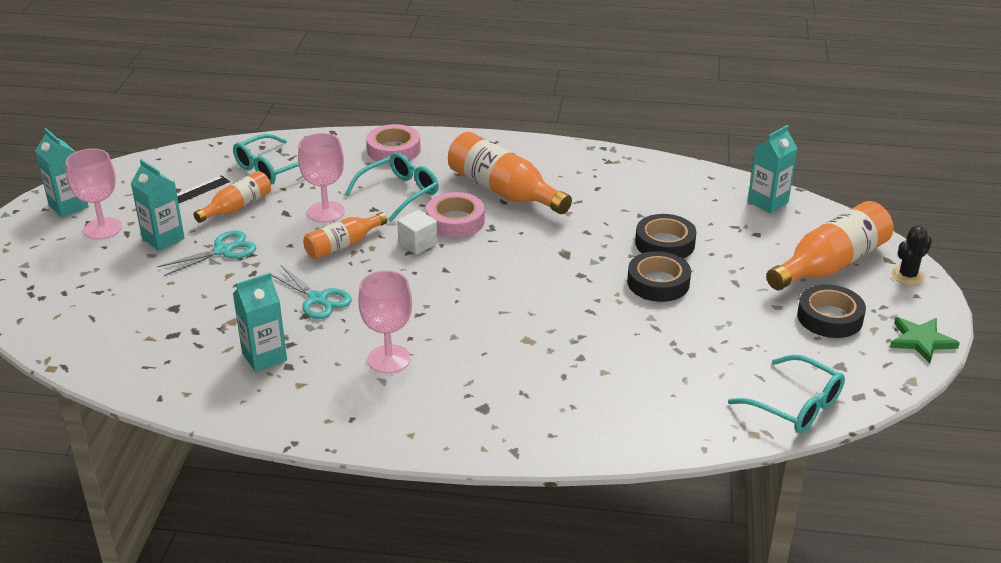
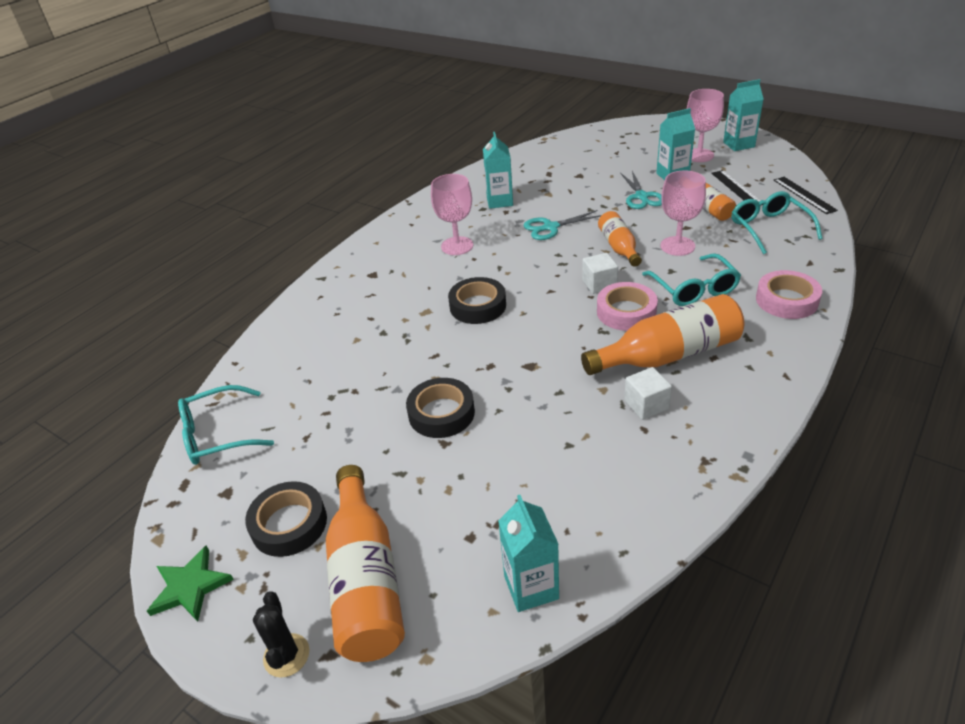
camera: 120 degrees right, 5 degrees up
(194, 157) = (804, 195): none -> black ruler
(571, 191) = (646, 405): none -> white cube
(664, 243) = (502, 444): black tape -> black tape (478, 306)

